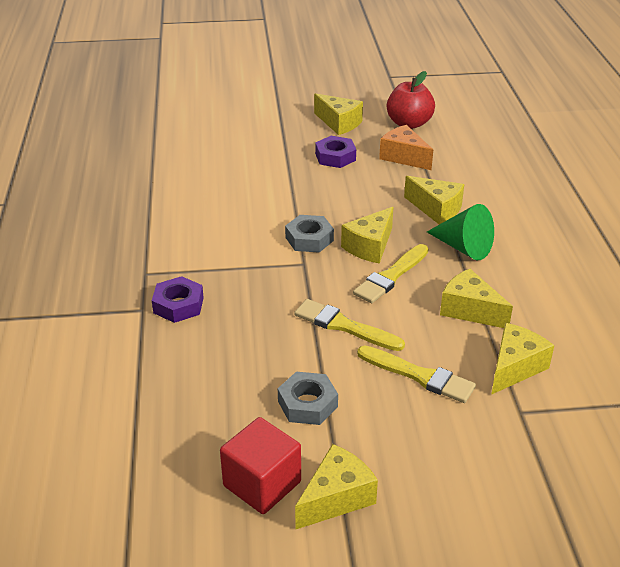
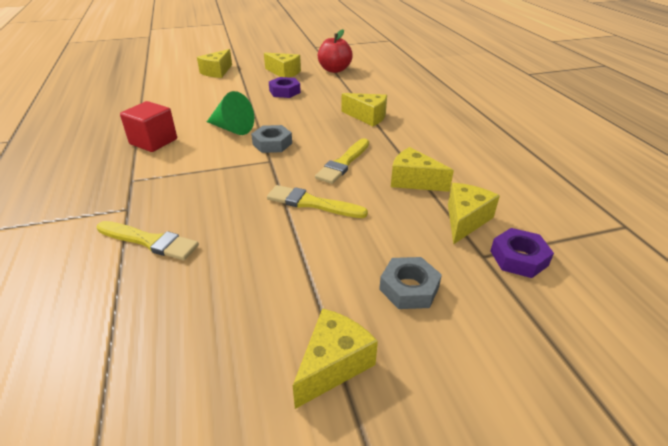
camera: 10 degrees left, 0 degrees up
(178, 305) = (161, 202): purple nut -> purple nut (518, 258)
(262, 484) = (252, 360): red cube -> red cube (153, 141)
(307, 404) = (289, 273): grey nut -> grey nut (409, 288)
(369, 246) = (322, 144): yellow cheese -> yellow cheese (217, 72)
(404, 157) = (335, 88): orange cheese -> none
(419, 376) = (386, 236): yellow brush -> yellow brush (150, 241)
(463, 247) = (395, 139): green cone -> green cone (232, 129)

